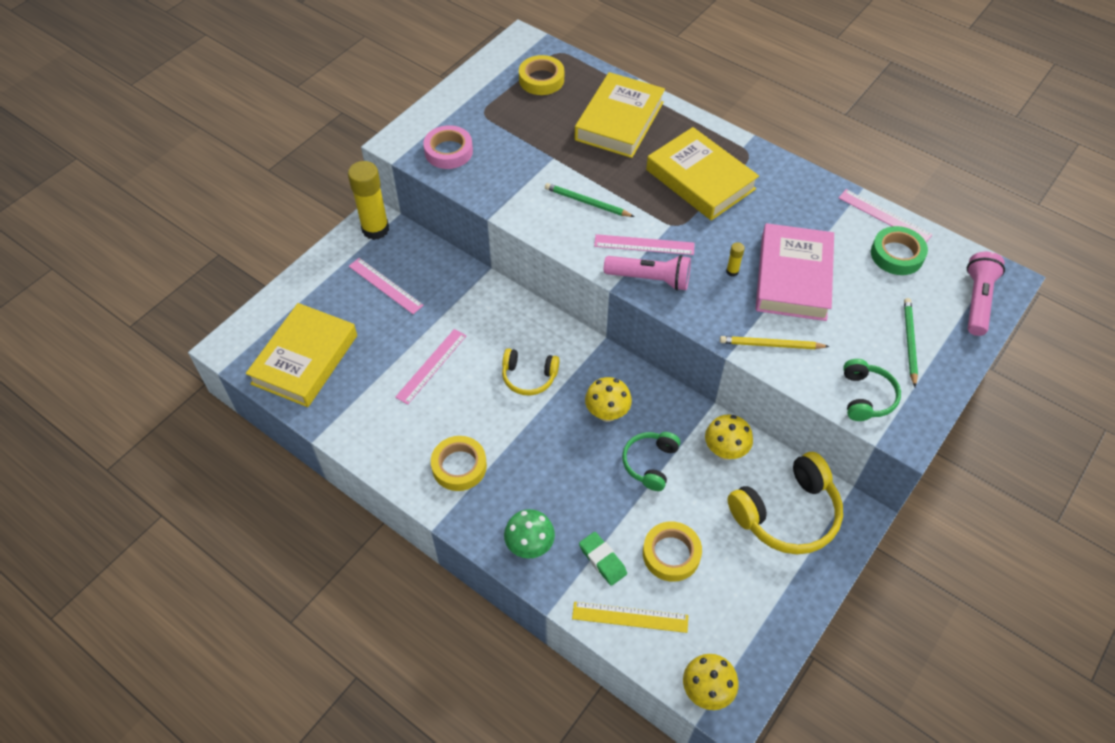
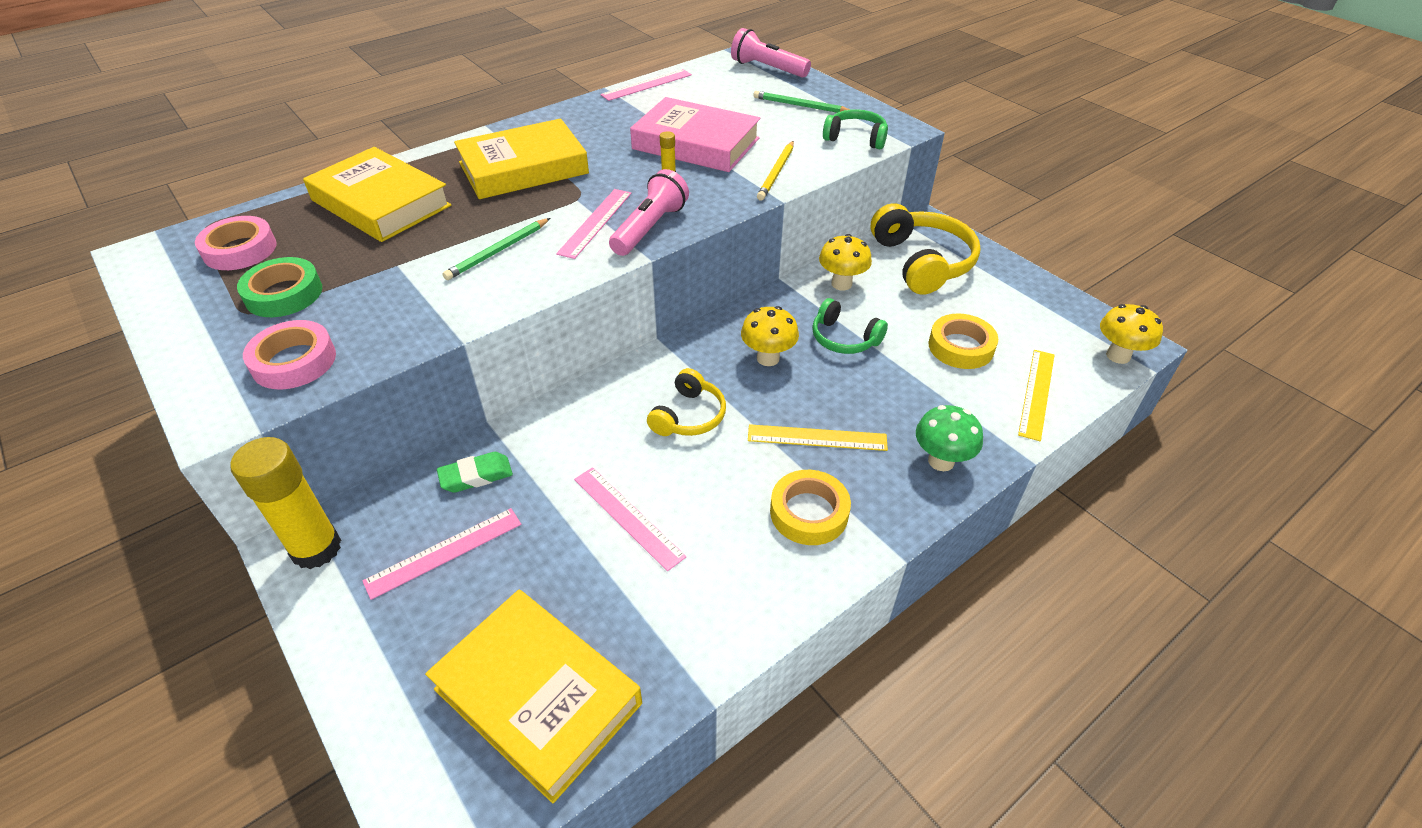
camera: 75 degrees left, 10 degrees down
(530, 460) = (817, 438): none -> yellow ruler
(541, 79) = (240, 250): yellow tape -> pink tape
(602, 560) = (965, 401): green eraser -> green eraser (476, 476)
(897, 255) = (697, 89): green tape -> green tape (284, 294)

